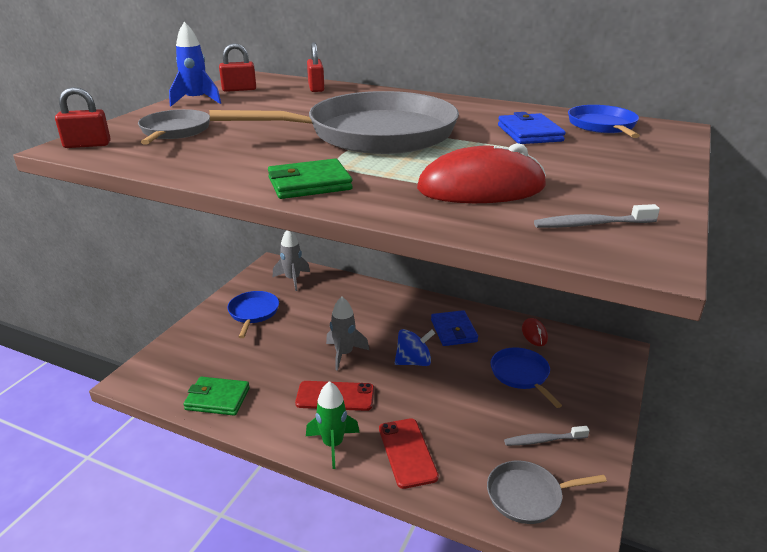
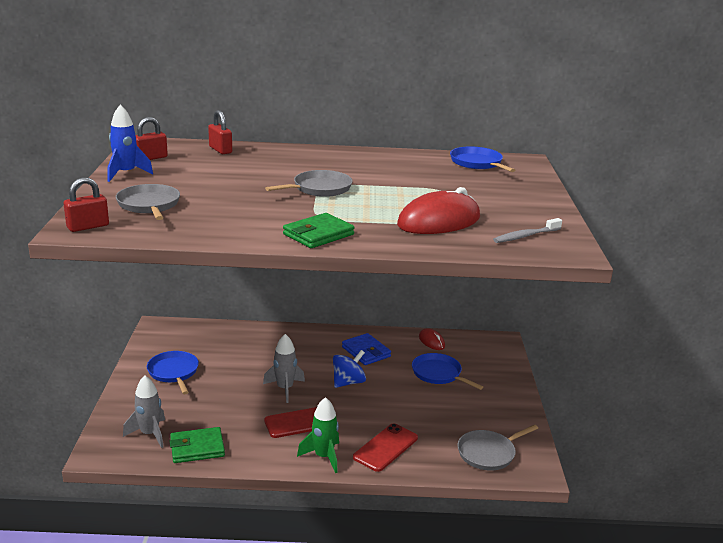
camera: 25 degrees left, 5 degrees down
(293, 279) = (190, 336): grey rocket -> grey rocket (149, 434)
(373, 134) = (319, 188): grey pan -> grey pan, size x0.48
(407, 452) = (385, 447): red phone -> red phone turned 75 degrees clockwise
(529, 133) = (433, 175): blue wallet -> none
(543, 440) = (479, 415): grey toothbrush -> none

